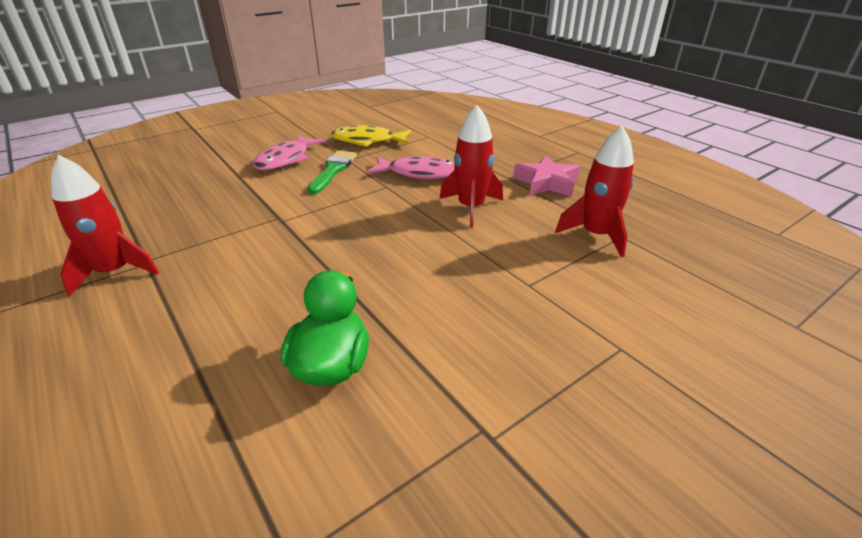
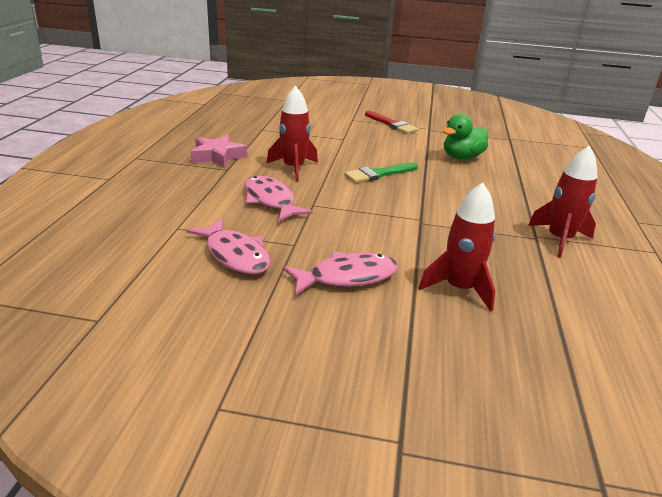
camera: 135 degrees left, 5 degrees down
(333, 170) = (325, 239): green brush -> green brush (378, 174)
(367, 141) = (235, 255): yellow fish -> pink fish
(558, 389) = (391, 124): none -> red brush
(596, 235) = (271, 134): red rocket -> red rocket (459, 288)

